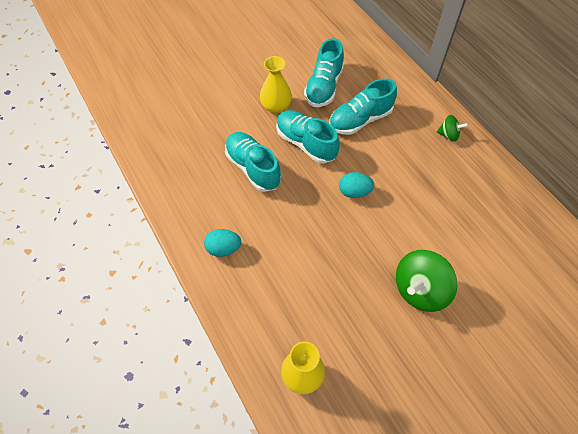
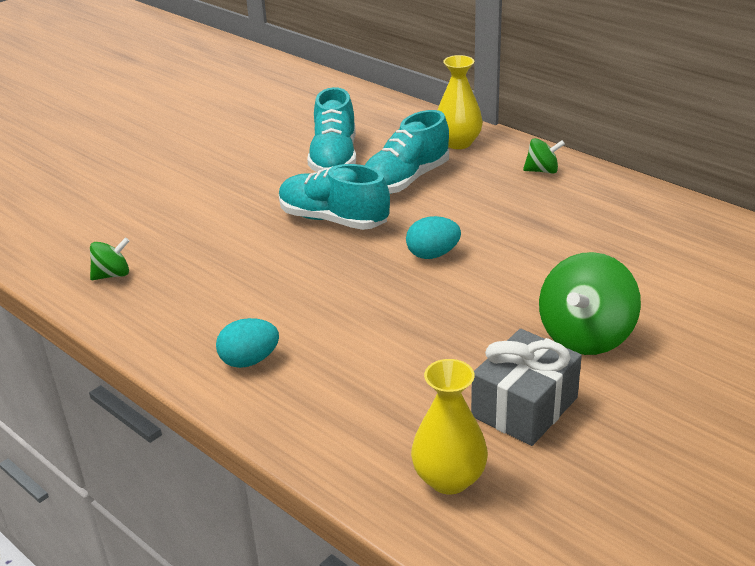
camera: 15 degrees left, 25 degrees down
(169, 154) = (112, 275): none -> green spinning top
(253, 168) = (260, 262): turquoise shoe -> none
(276, 107) = (269, 191): yellow vase -> yellow vase (458, 143)
(363, 335) = (524, 407): none -> grey gift

